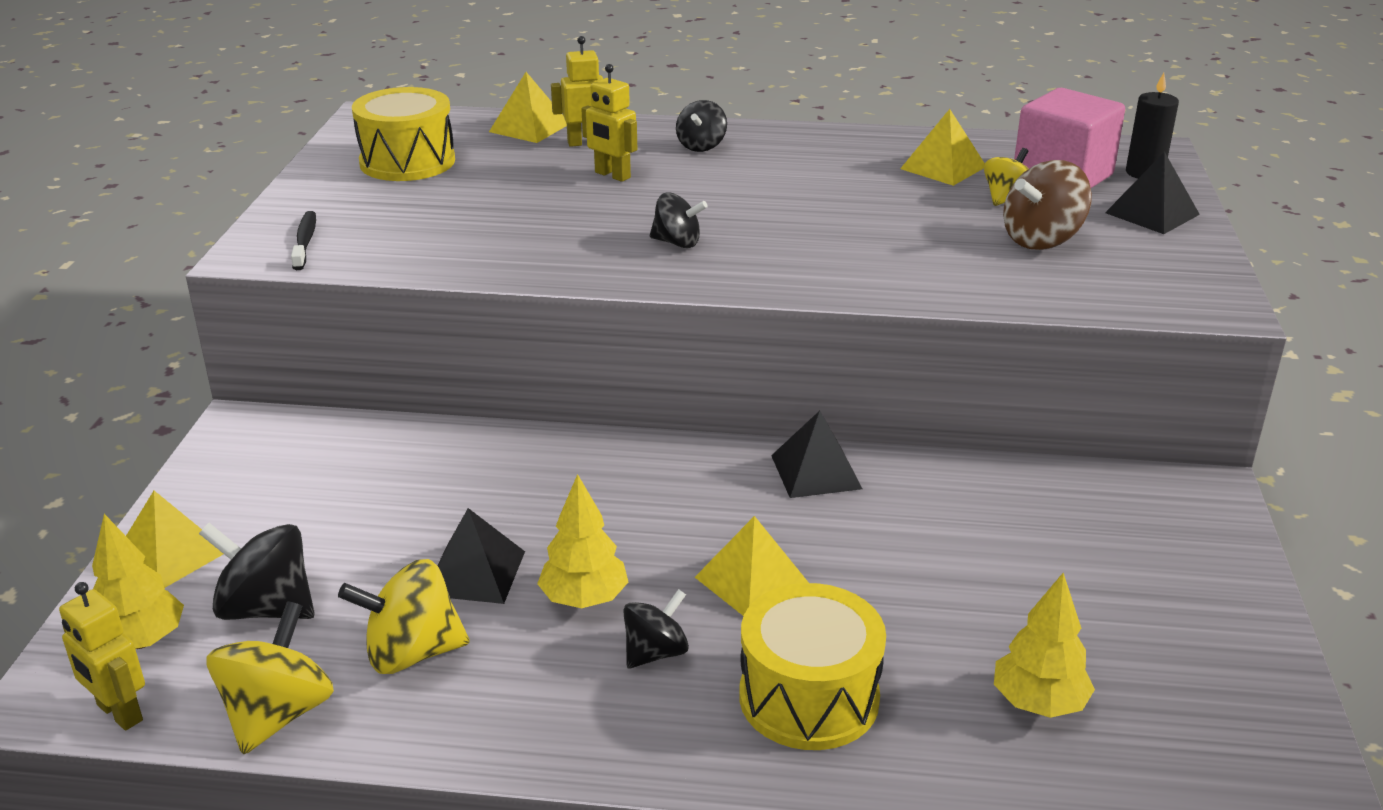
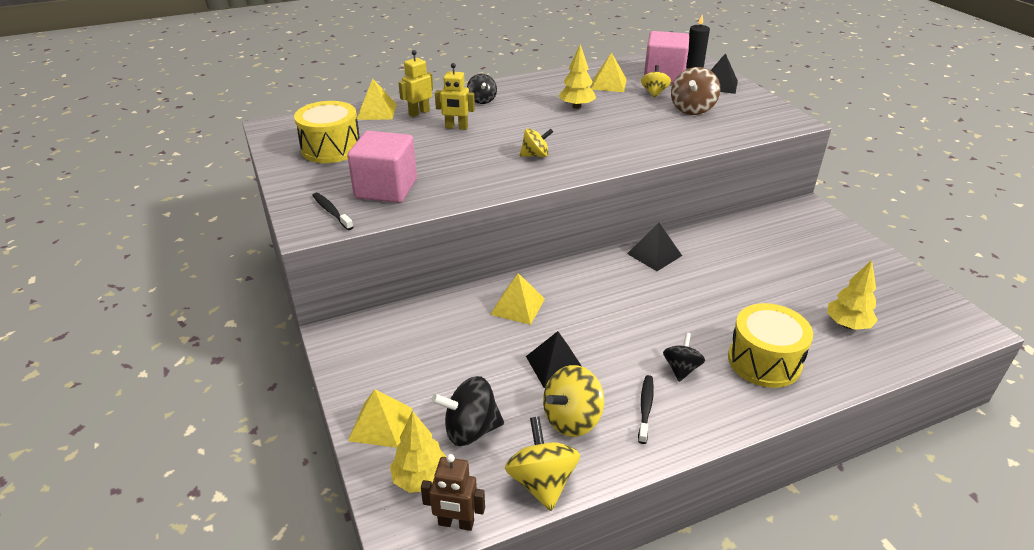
camera: 30 degrees left, 5 degrees up
(119, 713) = (456, 523): yellow robot -> brown robot
(409, 231) = (386, 189): none -> pink cube
(534, 683) = (645, 408): none -> black toothbrush
(584, 599) = (622, 357): yellow tree -> yellow tree (576, 106)
(677, 243) = (535, 155): black spinning top -> yellow spinning top
(752, 581) = (684, 317): yellow pyramid -> yellow pyramid (518, 306)

